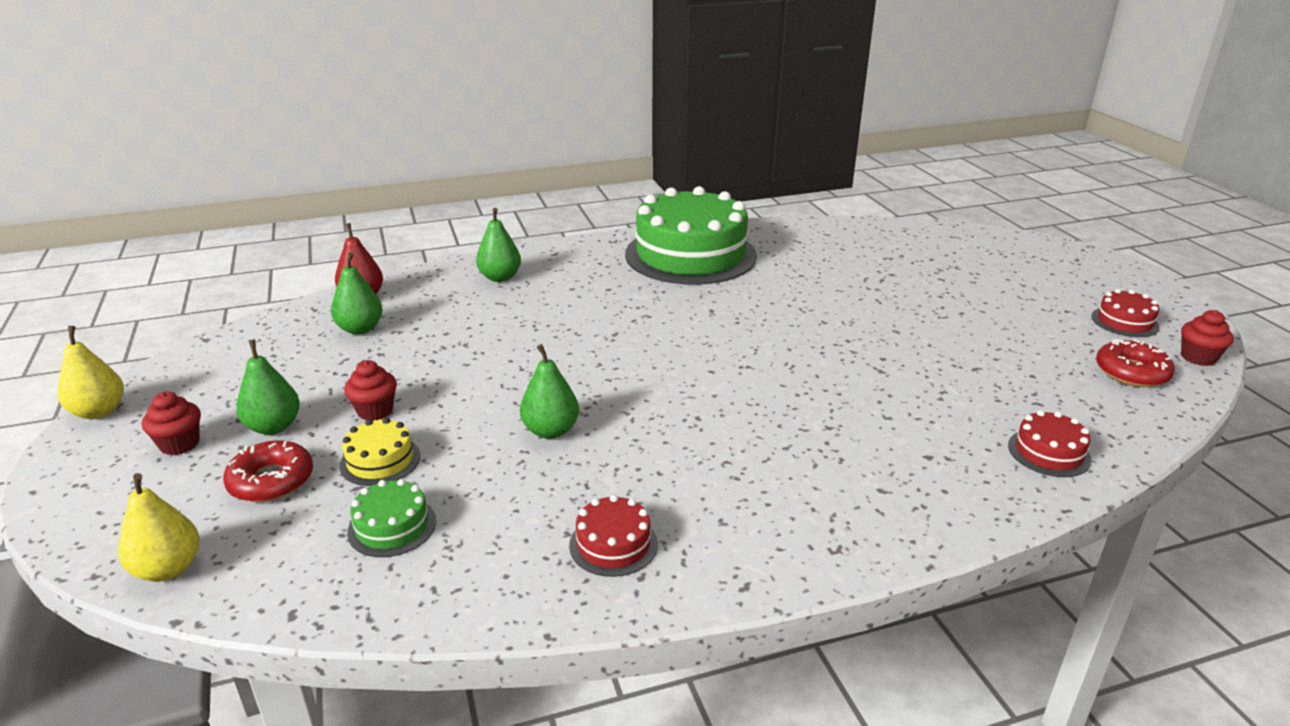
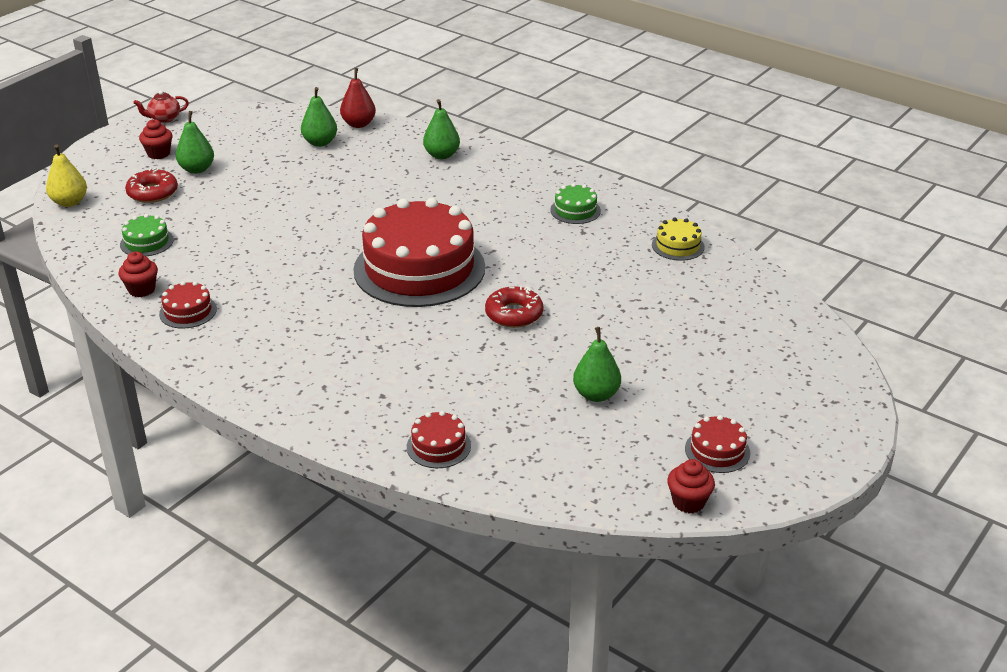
camera: 55 degrees right, 5 degrees up
(99, 412) = (164, 119): yellow pear -> red teapot
(375, 411) = (240, 189): red cupcake -> red cupcake (141, 290)
(380, 460) = (196, 213): yellow cake -> yellow cake (678, 246)
(551, 430) = (275, 250): green pear -> green pear (596, 395)
(690, 255) = (575, 210): green cake -> green cake, size x0.41
(700, 356) = (419, 268): none -> red cake
(1131, 372) = (615, 468): red donut -> red donut (514, 314)

